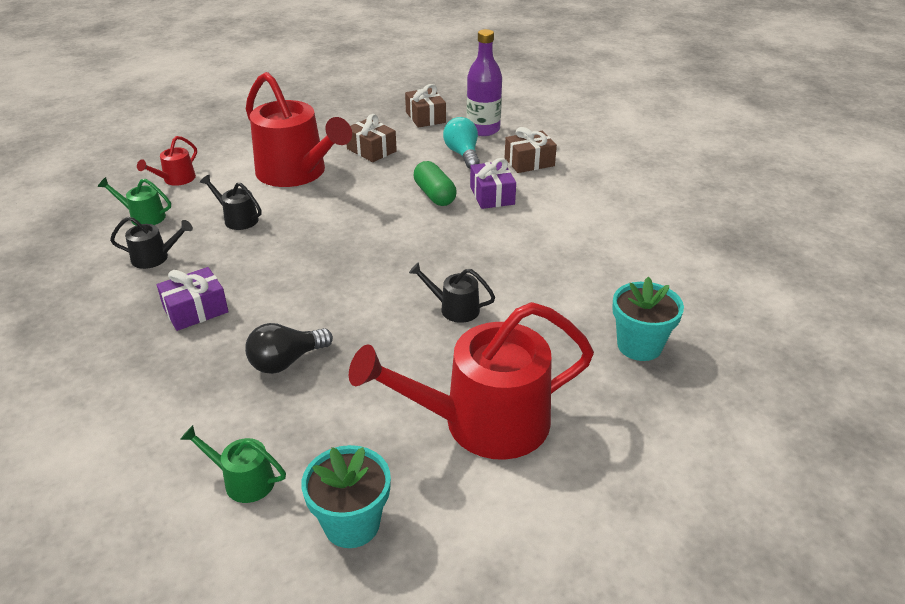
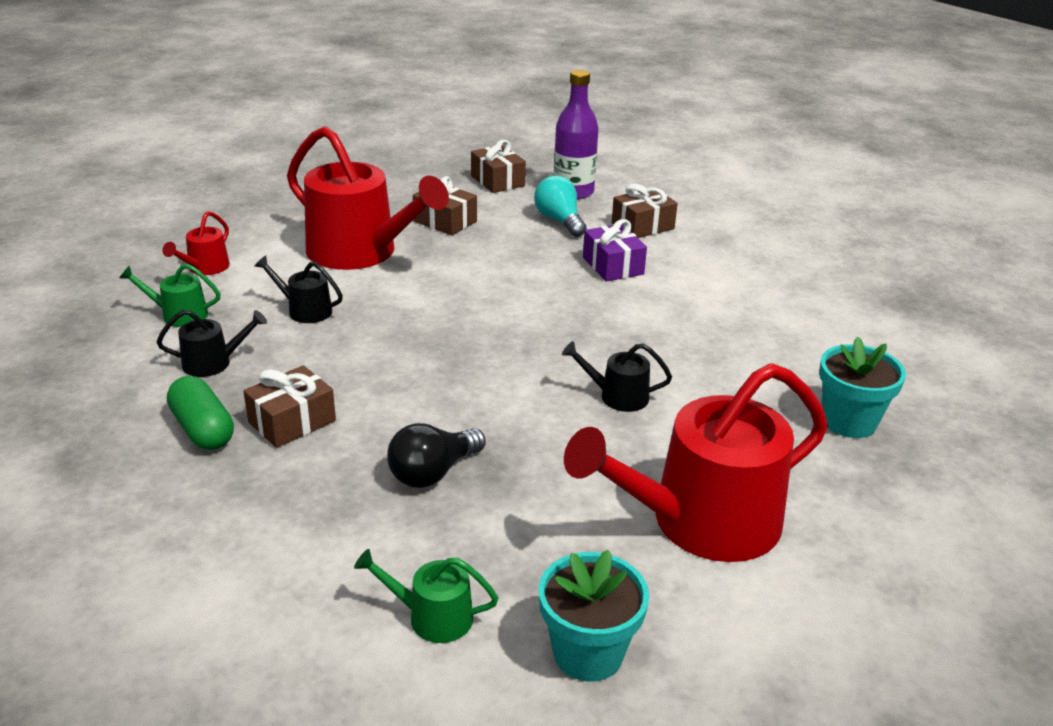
camera: 10 degrees left, 5 degrees down
(196, 310) = (292, 421): purple gift -> brown gift
(434, 195) = (543, 269): green capsule -> green capsule (202, 429)

